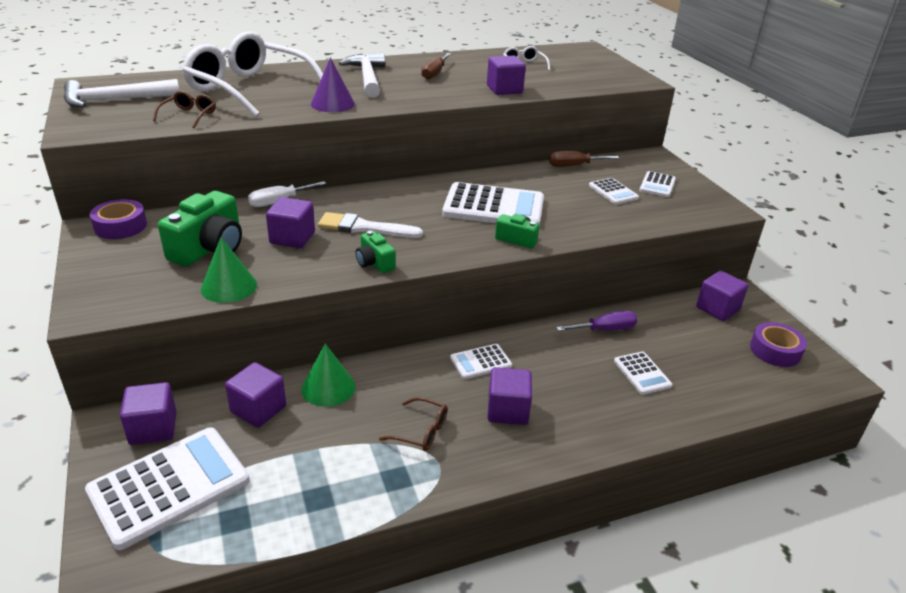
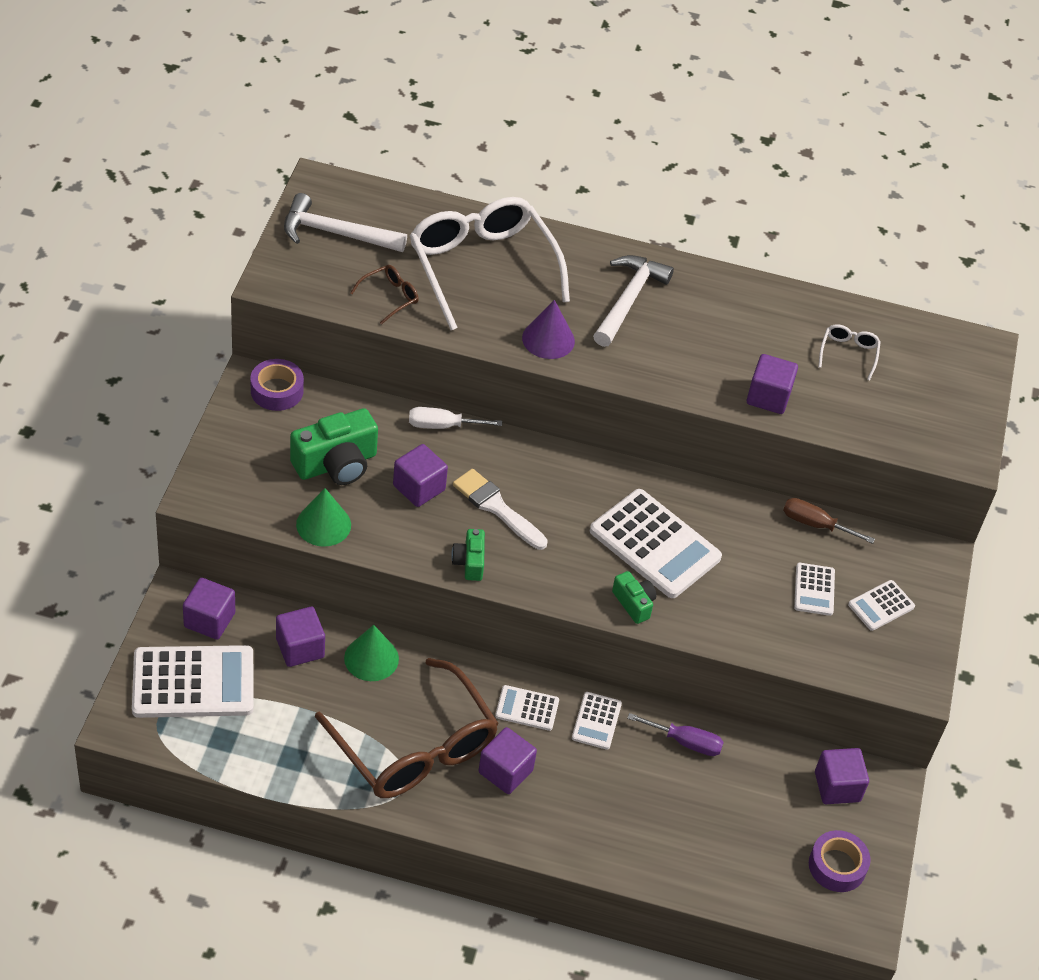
camera: 30 degrees right, 15 degrees up
(421, 431) = (415, 748): brown glasses -> brown glasses, size x2.47
(434, 73) = (716, 325): brown screwdriver -> none
(642, 373) = (668, 809): white calculator -> white calculator (596, 721)

